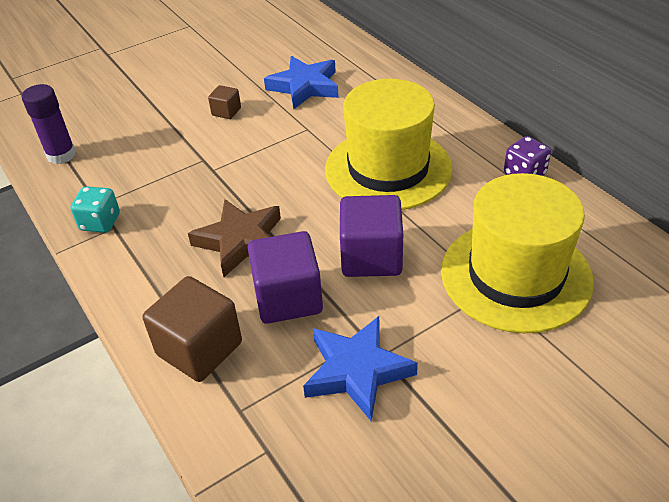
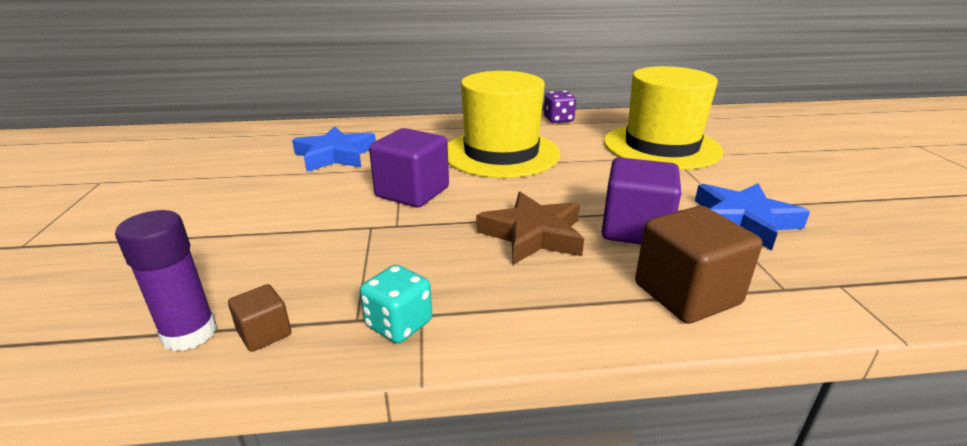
camera: 65 degrees left, 15 degrees down
(226, 112) = (307, 197): brown cube -> brown cube (264, 333)
(371, 257) = (606, 184): purple cube -> purple cube (412, 192)

